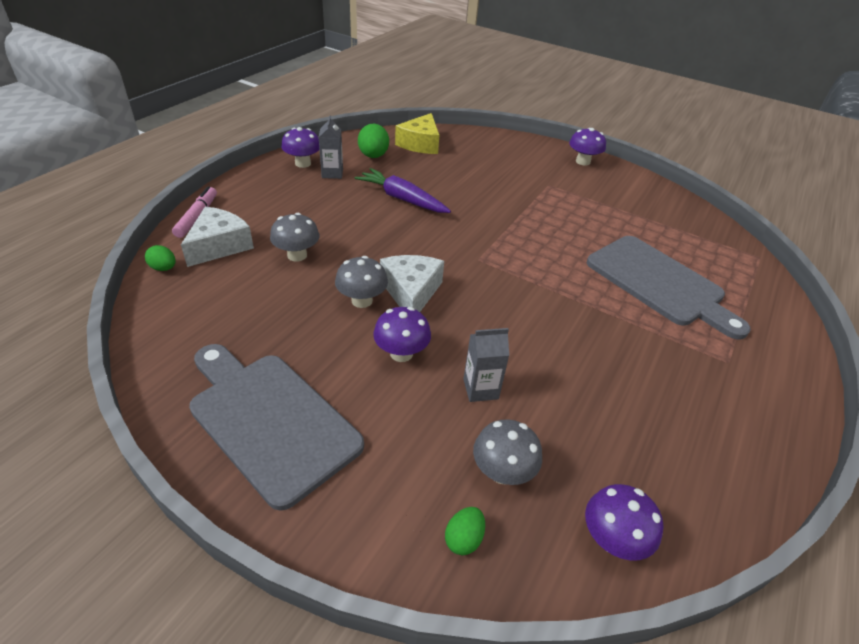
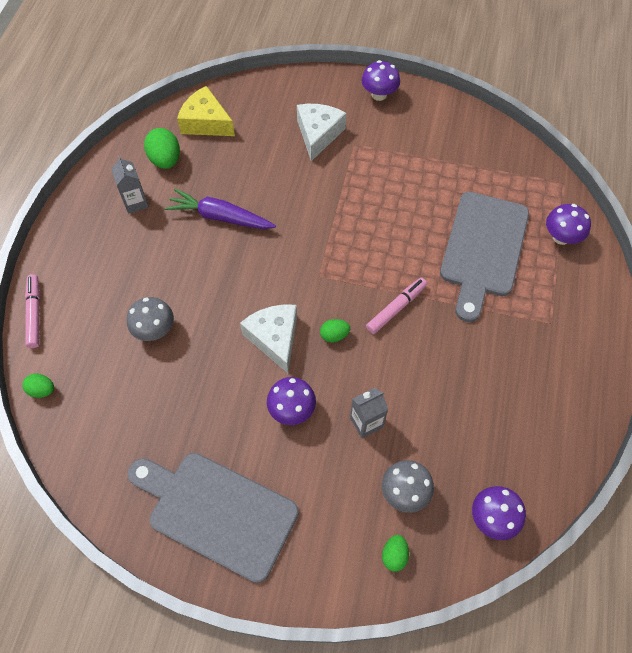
camera: 15 degrees left, 20 degrees up
(219, 245) = (77, 343): white cheese -> white cheese (318, 134)
(303, 163) = (99, 197): purple mushroom -> purple mushroom (561, 237)
(362, 300) = (236, 364): grey mushroom -> none
(420, 144) = (206, 122): yellow cheese -> yellow cheese turned 120 degrees clockwise
(475, 306) = (334, 335): none -> green egg
(550, 303) = (396, 308): none -> pink marker
(659, 283) = (483, 249): grey cutting board -> grey cutting board turned 75 degrees clockwise

